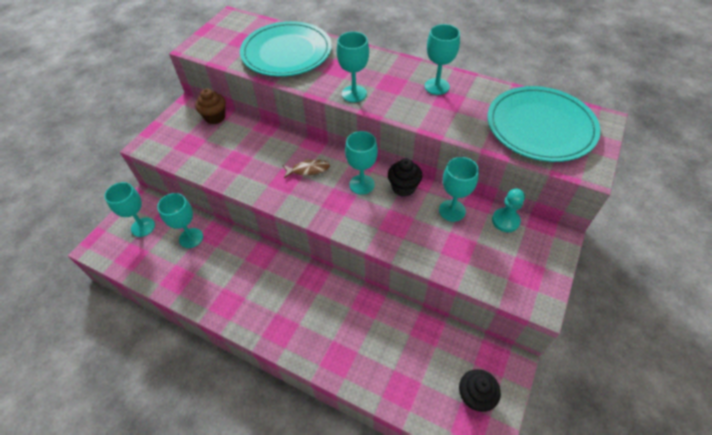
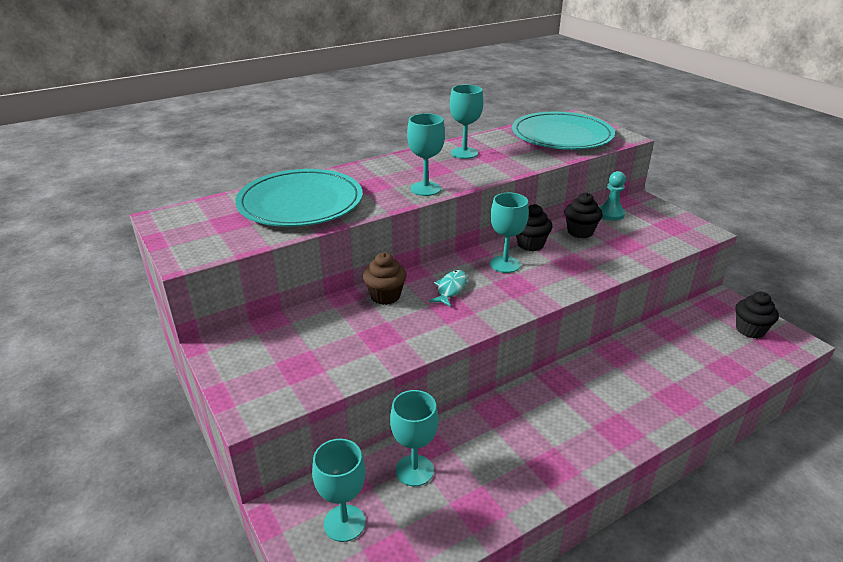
camera: 60 degrees left, 20 degrees down
(215, 117) = (275, 329): brown cupcake -> brown cupcake (385, 296)
(308, 170) = (450, 289): brown fish -> turquoise fish
(452, 210) = (580, 232): turquoise goblet -> black cupcake

